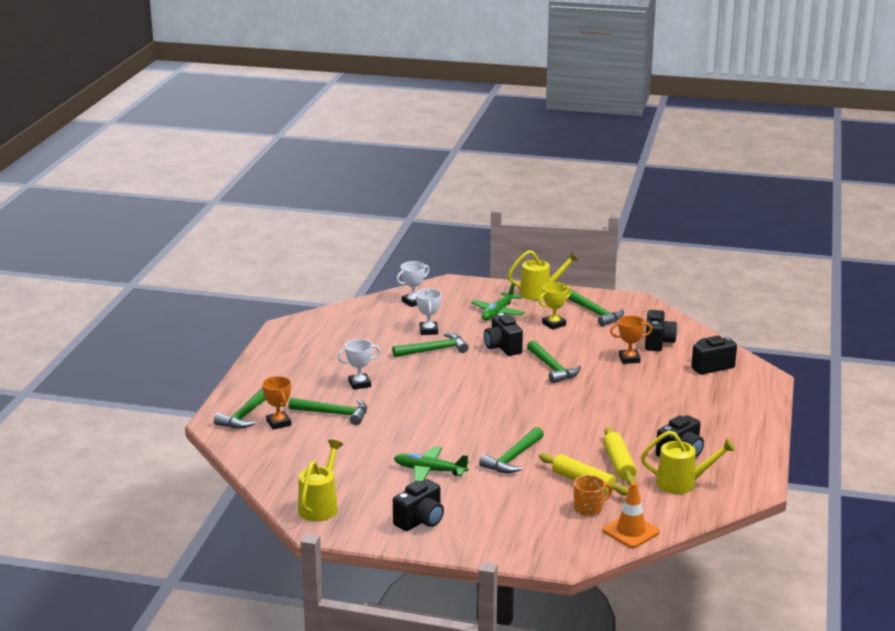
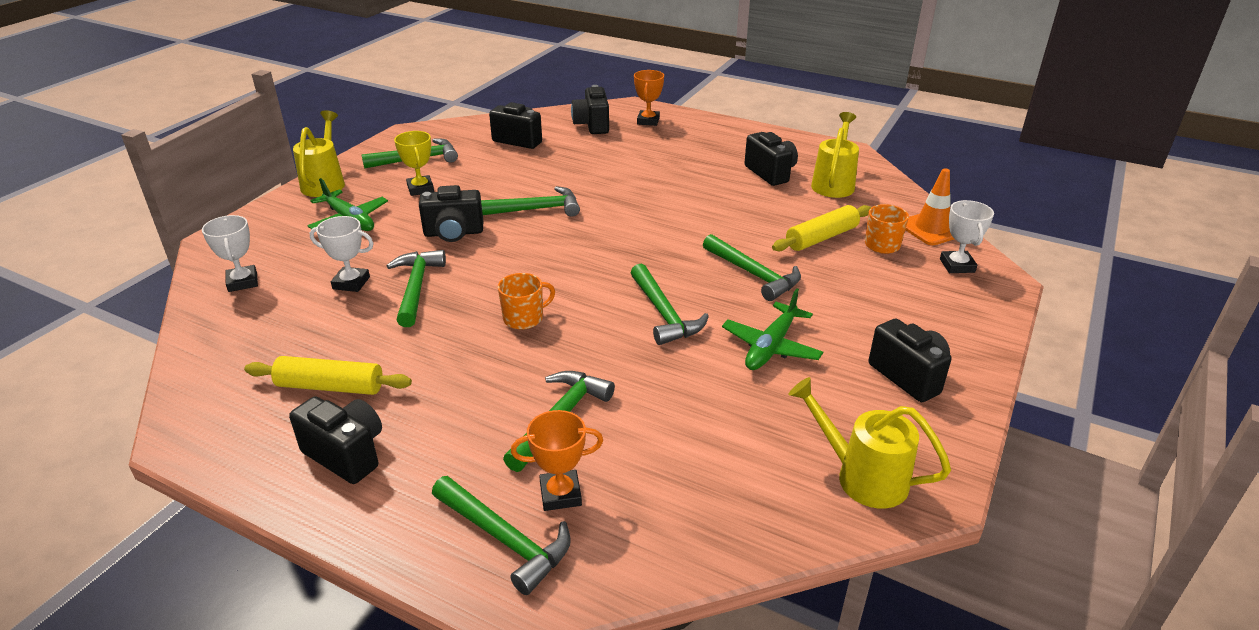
camera: 75 degrees left, 10 degrees up
(287, 366) = (346, 454): none -> black camera
(359, 384) = (474, 375): white trophy -> white trophy (957, 265)
(419, 388) = (524, 318): none -> orange mug
(447, 431) = (664, 314): none -> green hammer
(619, 464) = (784, 209): yellow rolling pin -> yellow rolling pin (330, 386)
(629, 359) = (546, 161): orange trophy -> orange trophy (648, 121)

